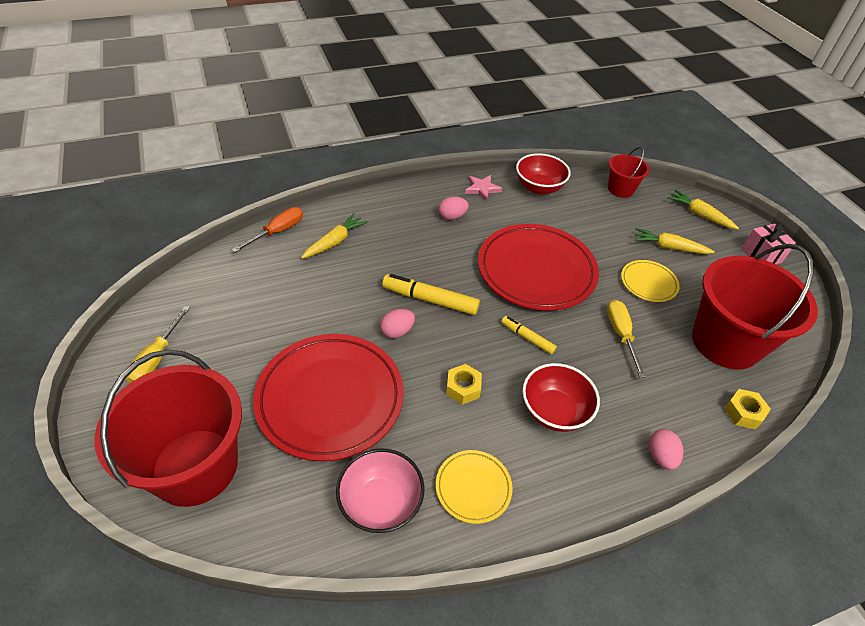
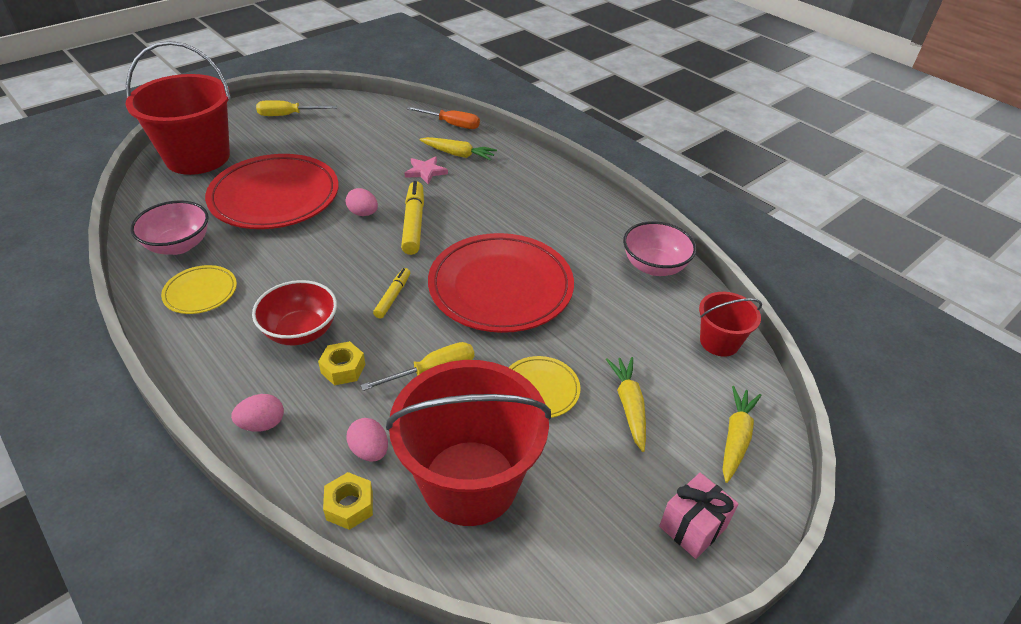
camera: 70 degrees right, 5 degrees down
(452, 217) = (546, 212): pink egg -> pink egg (369, 451)
(463, 388) = (310, 265): yellow nut -> yellow nut (343, 369)
(482, 189) = (612, 223): pink star -> pink star (425, 172)
(539, 187) = (654, 266): red bowl -> pink bowl

